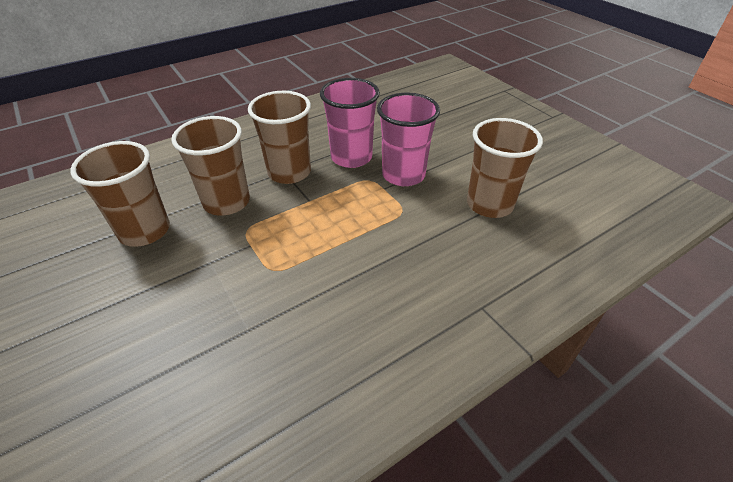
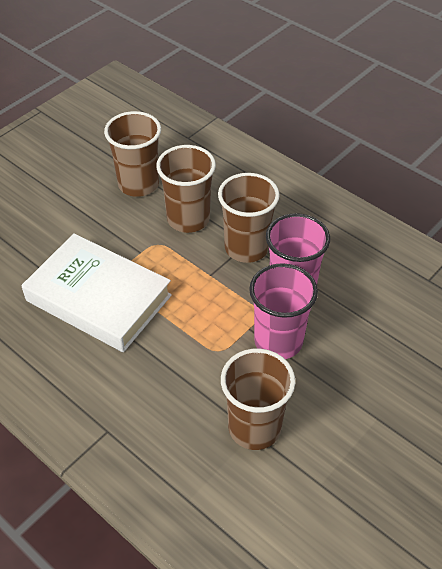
camera: 75 degrees right, 5 degrees up
(298, 290) = (98, 298): none -> white book

